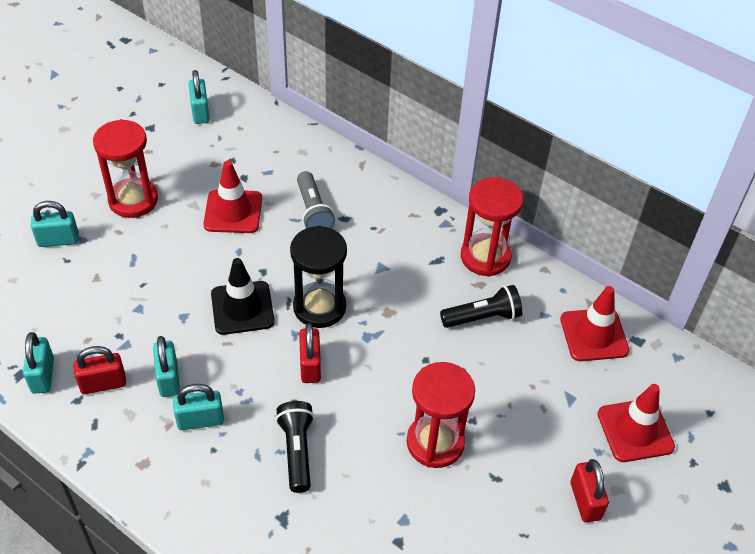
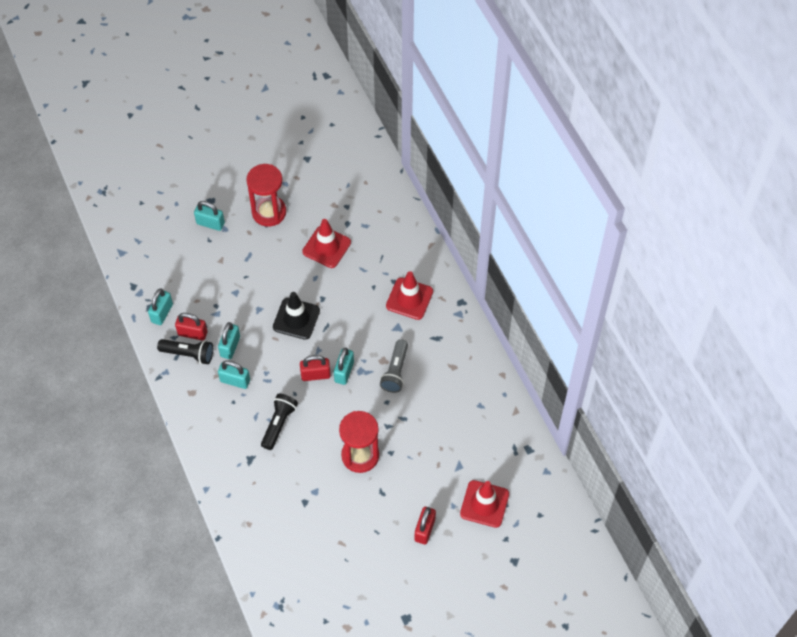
camera: 30 degrees right, 10 degrees up
(200, 112) = (346, 159): turquoise padlock -> turquoise padlock (344, 372)
(310, 366) = (315, 375): red padlock -> red padlock turned 60 degrees clockwise
(313, 211) = (377, 268): grey flashlight -> grey flashlight (395, 371)
(319, 307) = (343, 338): black hourglass -> none
(483, 317) = (440, 390): black flashlight -> black flashlight (188, 354)
(485, 257) = (469, 349): red hourglass -> none
(594, 335) = (503, 433): red traffic cone -> red traffic cone (409, 299)

